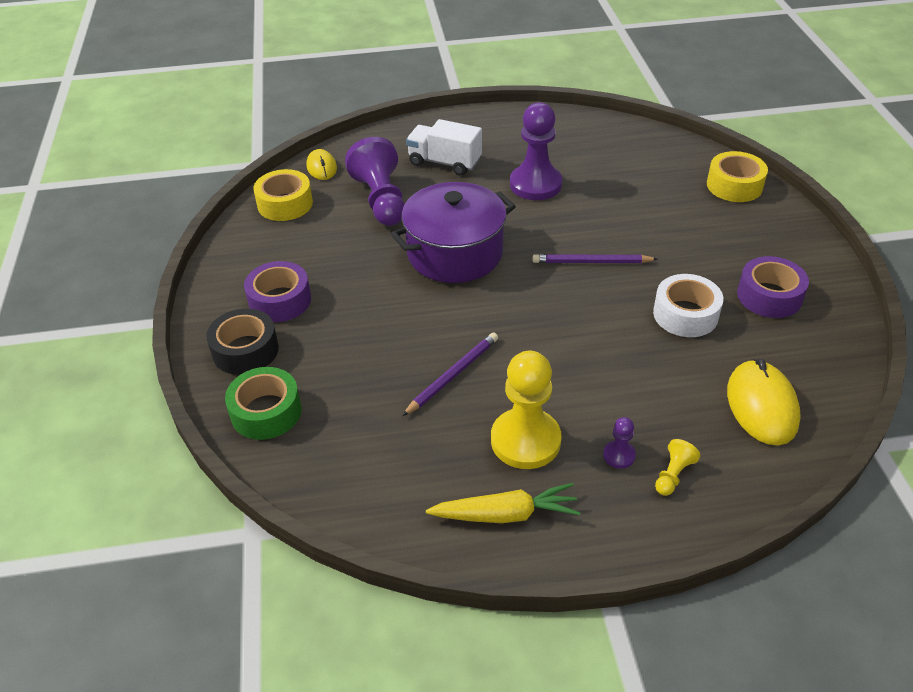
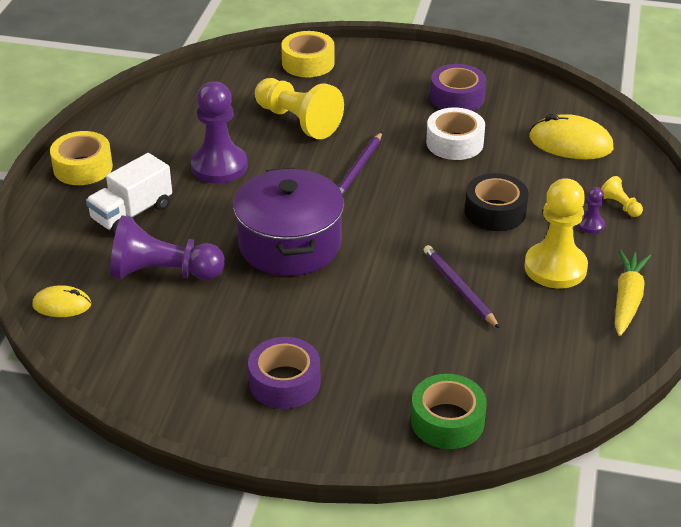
camera: 70 degrees left, 5 degrees down
(245, 350) = (349, 422): black tape -> black tape (495, 211)
(285, 204) = (111, 348): yellow tape -> yellow tape (83, 167)
(636, 206) = (298, 121): none -> yellow pawn

